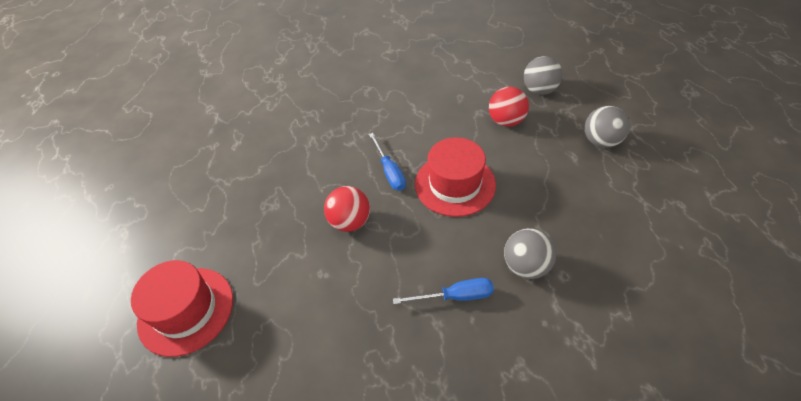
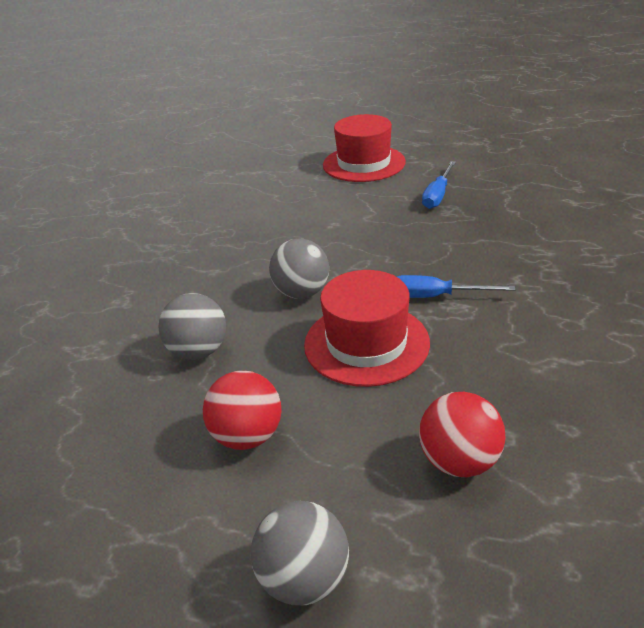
camera: 120 degrees right, 15 degrees down
(350, 221) = (380, 251): red ball -> red ball (247, 436)
(455, 296) = (225, 290): blue screwdriver -> blue screwdriver (437, 195)
(539, 90) = (527, 574): grey ball -> grey ball (302, 293)

